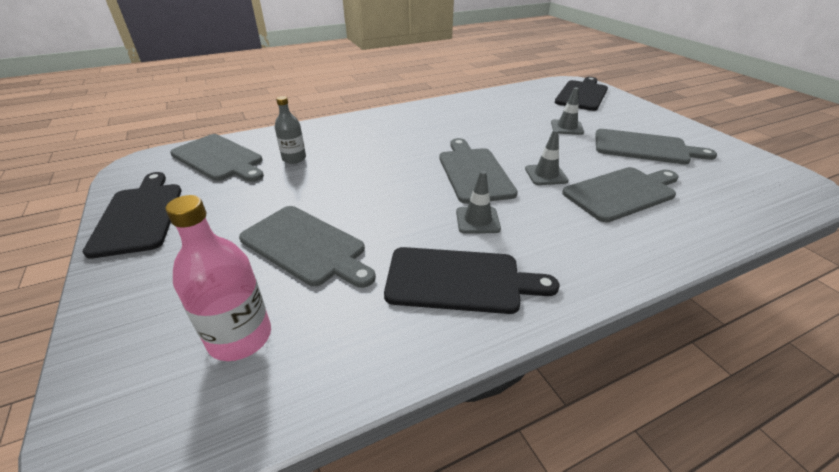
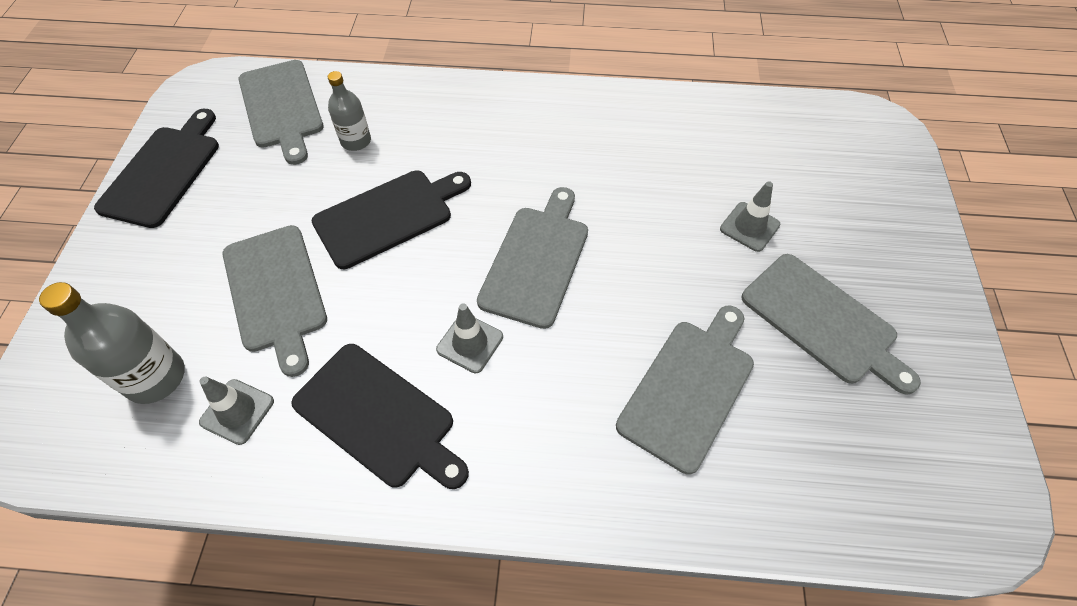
camera: 30 degrees right, 20 degrees up
(240, 337) = (155, 377): pink bottle -> grey bottle
(546, 175) = (622, 308): grey traffic cone -> grey traffic cone (237, 411)
(582, 94) = (857, 159): black cutting board -> black cutting board (388, 216)
(622, 193) = (689, 388): grey cutting board -> grey cutting board turned 60 degrees counterclockwise

